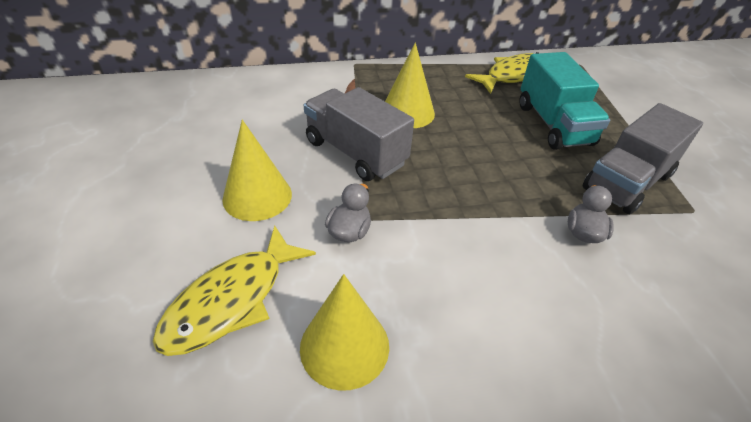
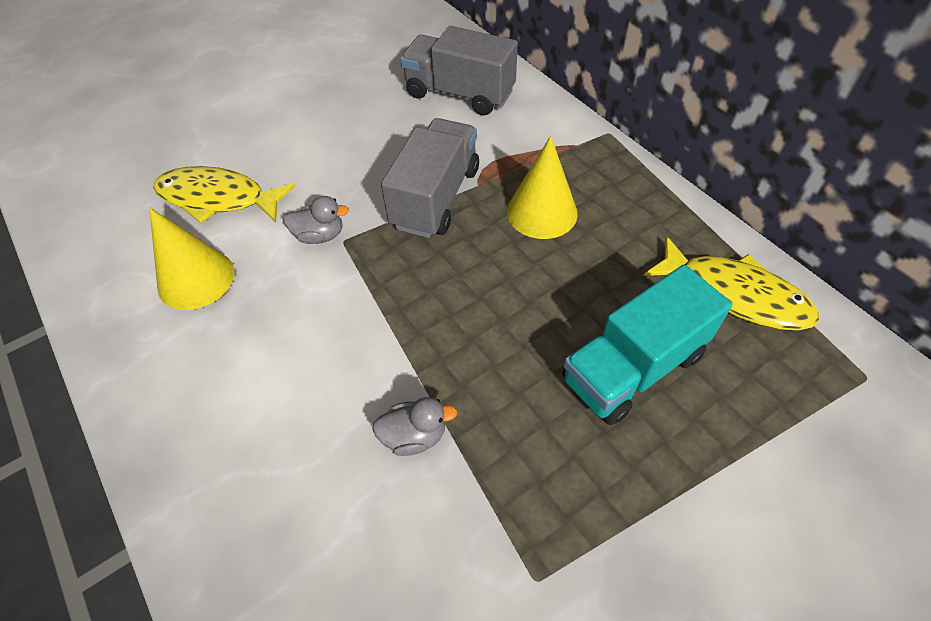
camera: 70 degrees right, 10 degrees up
(257, 196) = (334, 161): yellow cone -> none
(627, 182) = (551, 480): grey truck -> grey truck (459, 94)

